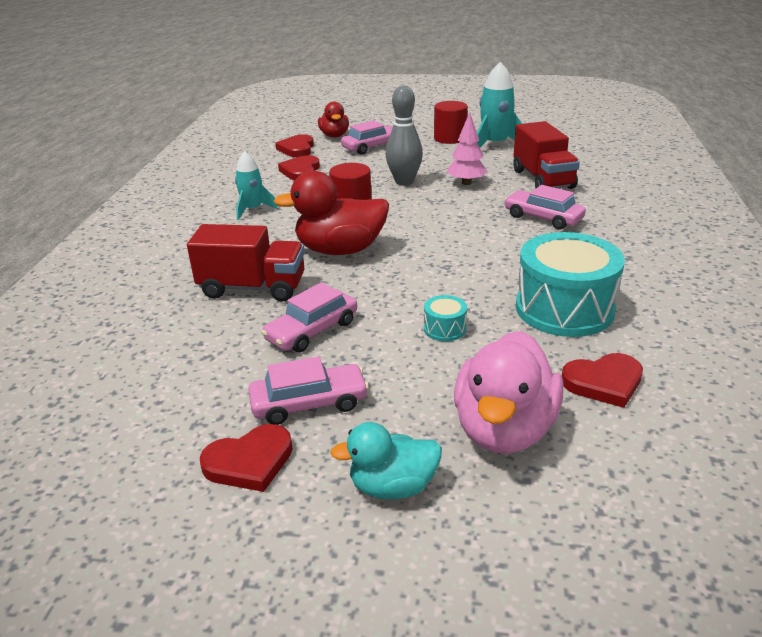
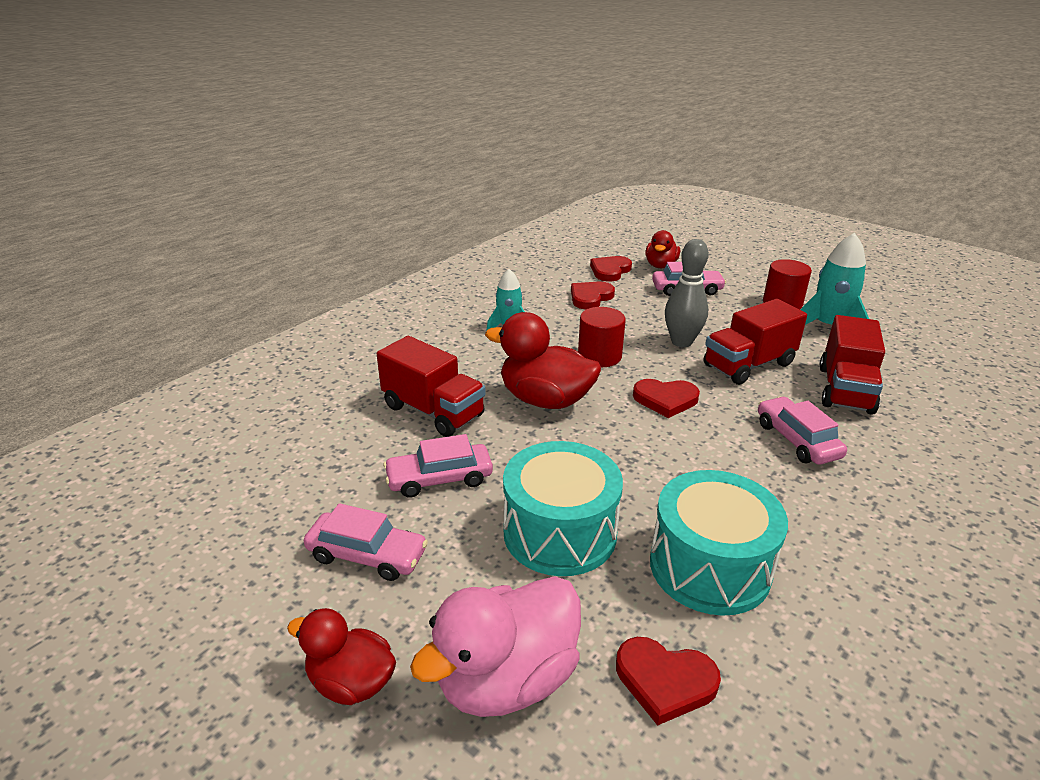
camera: 30 degrees right, 0 degrees up
(249, 462) = (270, 589): red heart -> red heart (665, 400)
(392, 486) = (351, 682): turquoise duck -> red duck
(444, 329) = (559, 532): turquoise drum -> turquoise drum, size x2.35
(466, 183) = (748, 365): pink tree -> red truck

